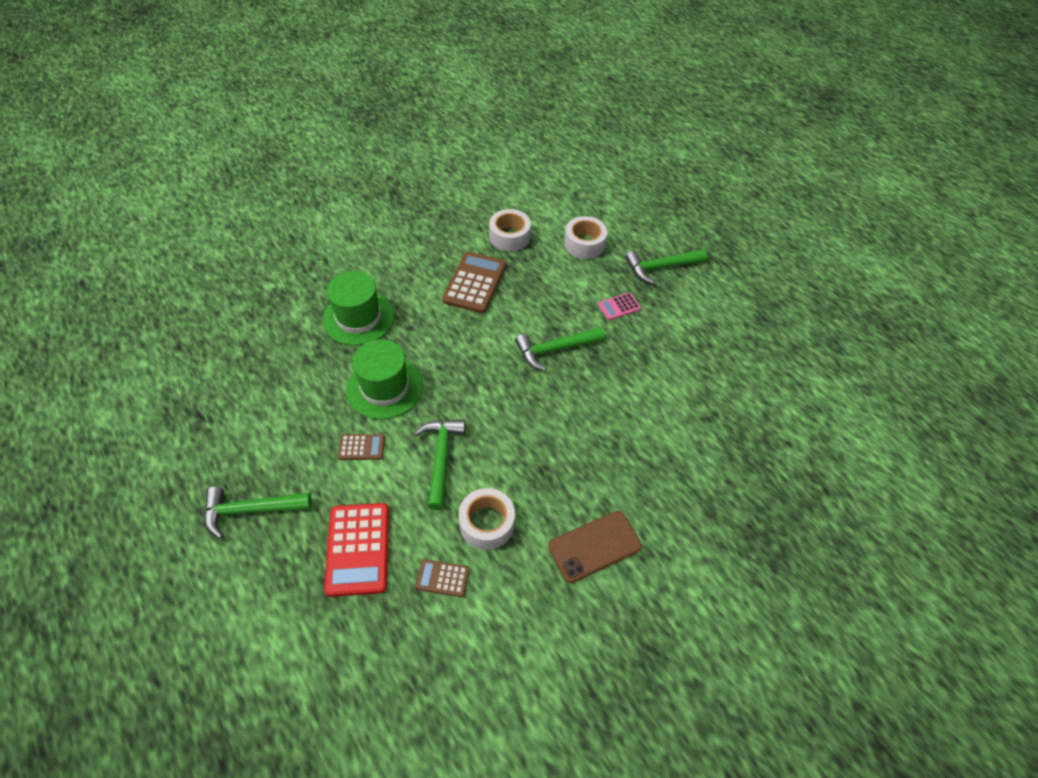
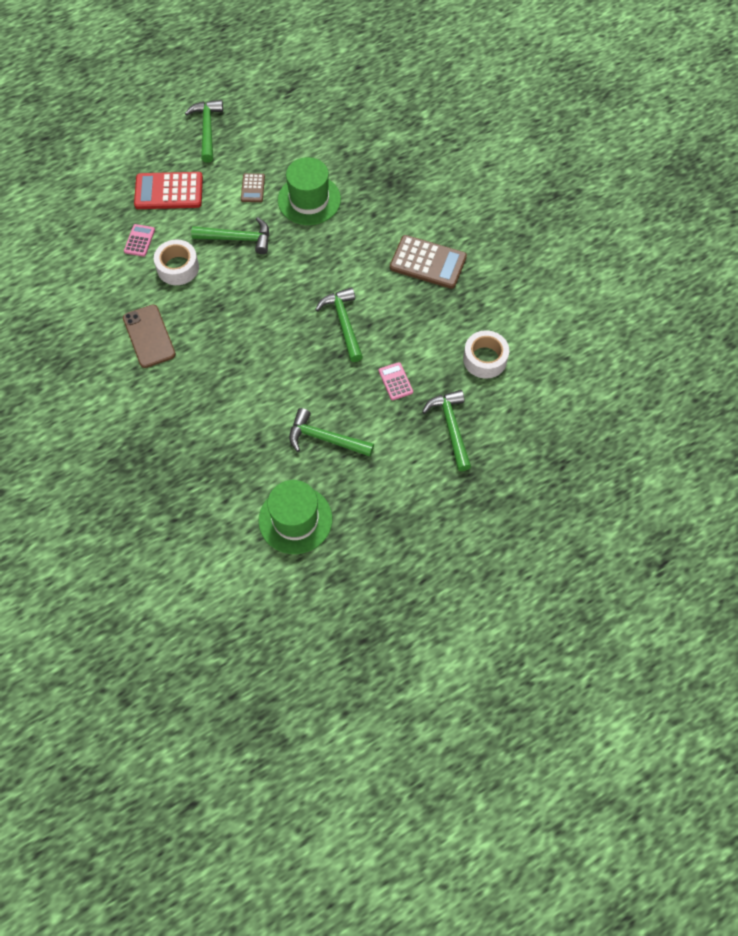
camera: 95 degrees right, 10 degrees up
(358, 318) = (385, 177): green hat -> green hat (295, 519)
(442, 578) = (139, 240): brown calculator -> pink calculator
(509, 236) = (493, 293): white tape -> none
(695, 360) = (325, 438): none -> green hammer

